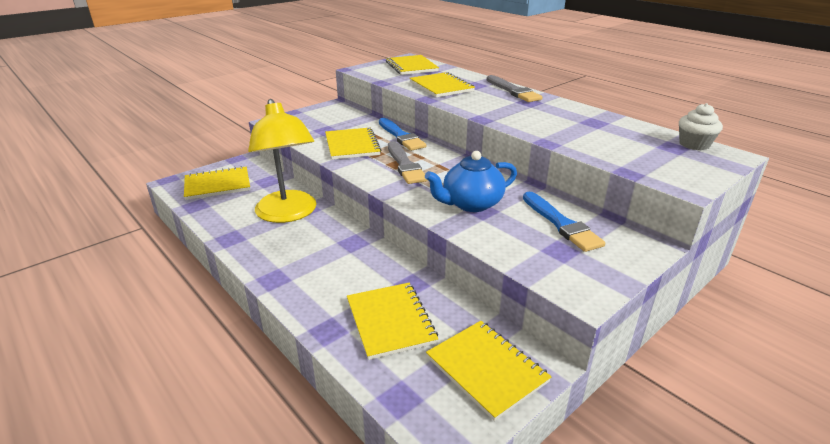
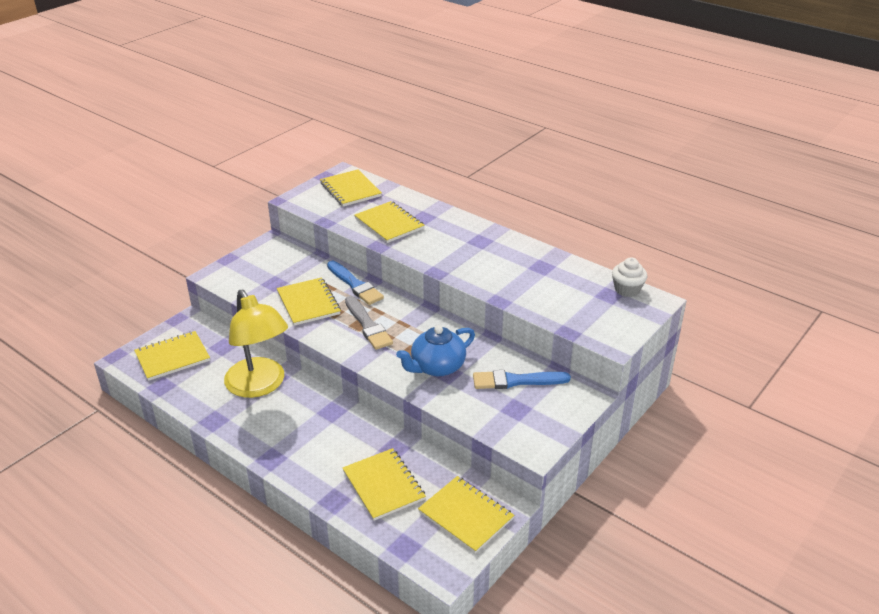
camera: 10 degrees left, 5 degrees up
(513, 91) = (463, 224): grey brush -> none
(561, 224) = (516, 381): blue brush -> blue brush turned 120 degrees clockwise

